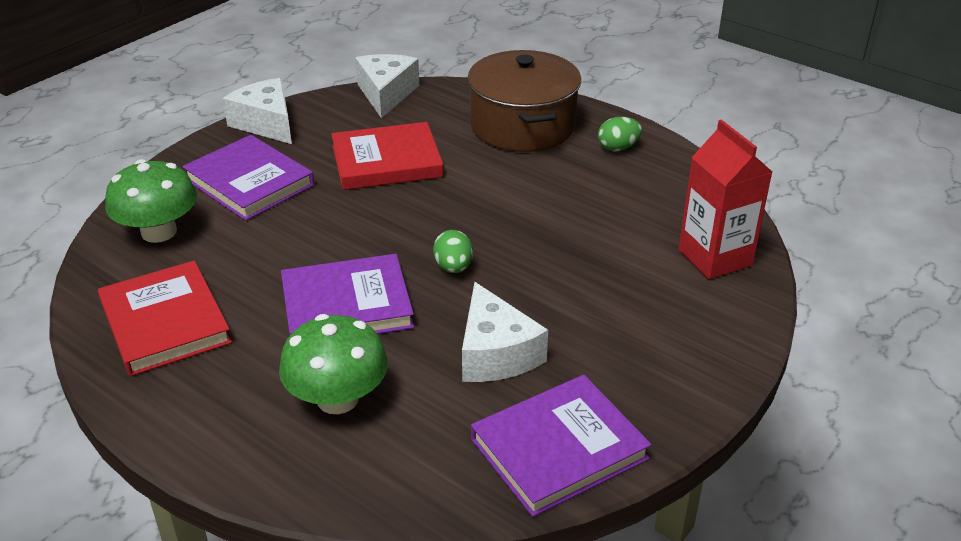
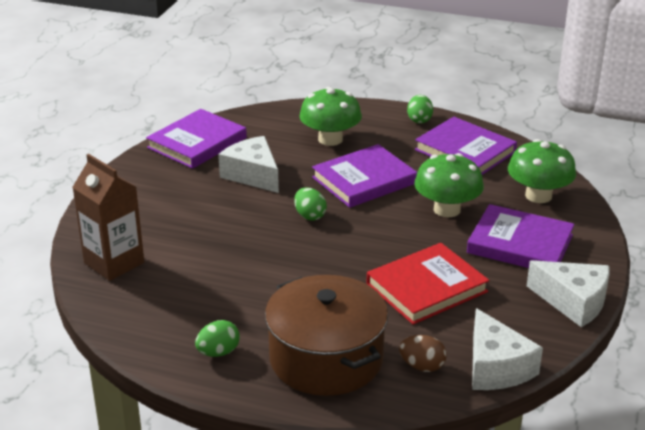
camera: 160 degrees right, 5 degrees down
(163, 406) = (419, 120): none -> green egg
(165, 322) = (465, 151): red book -> purple book
(283, 238) = (447, 209): none -> green mushroom
(445, 105) = (422, 366): none -> brown egg
(715, 257) = (114, 263): red carton -> brown carton

